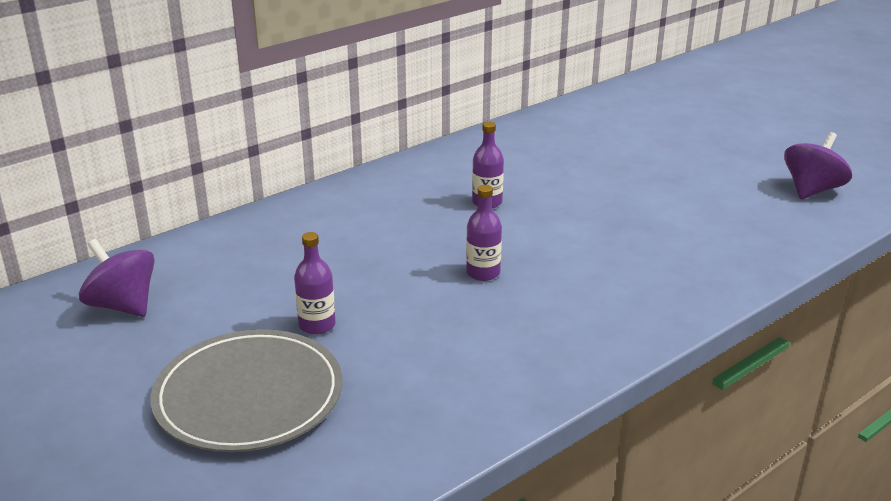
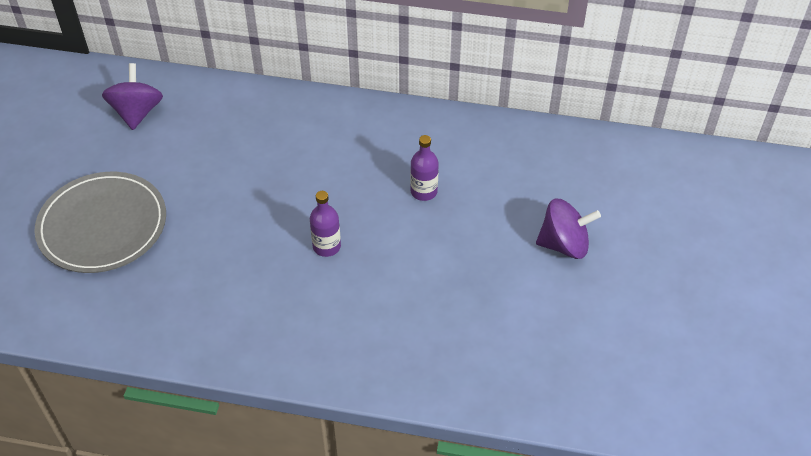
camera: 50 degrees right, 20 degrees up
(317, 325) = (193, 207): purple bottle -> none
(812, 190) = (666, 377): purple spinning top -> purple spinning top (564, 244)

